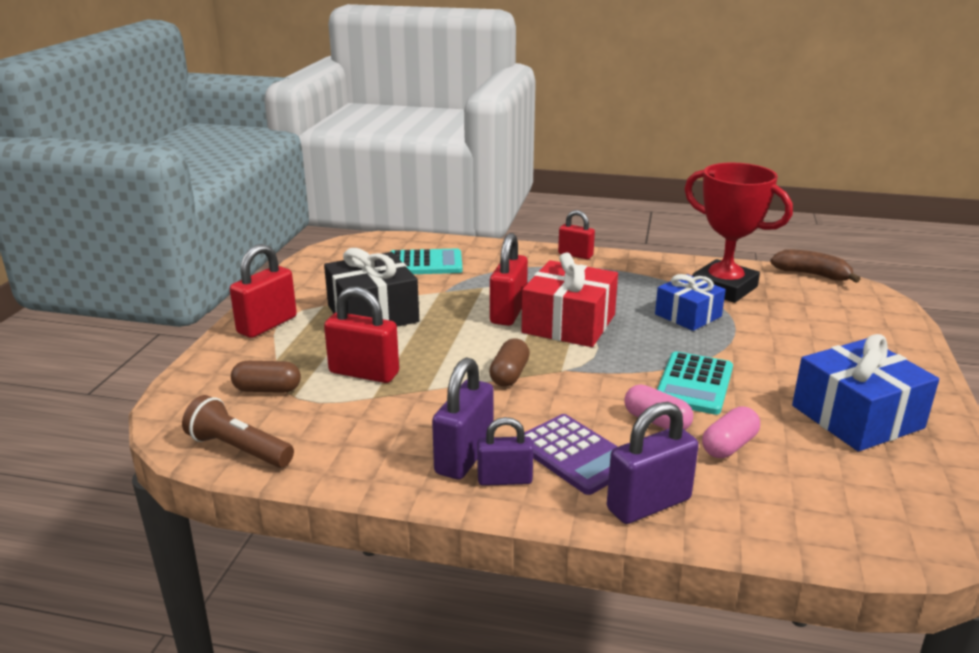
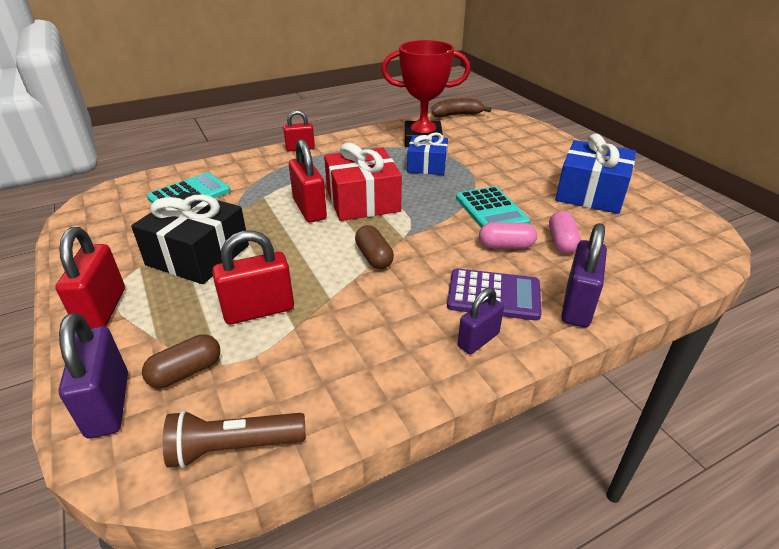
camera: 40 degrees left, 10 degrees up
(464, 456) = (429, 338): purple padlock -> purple padlock (108, 404)

